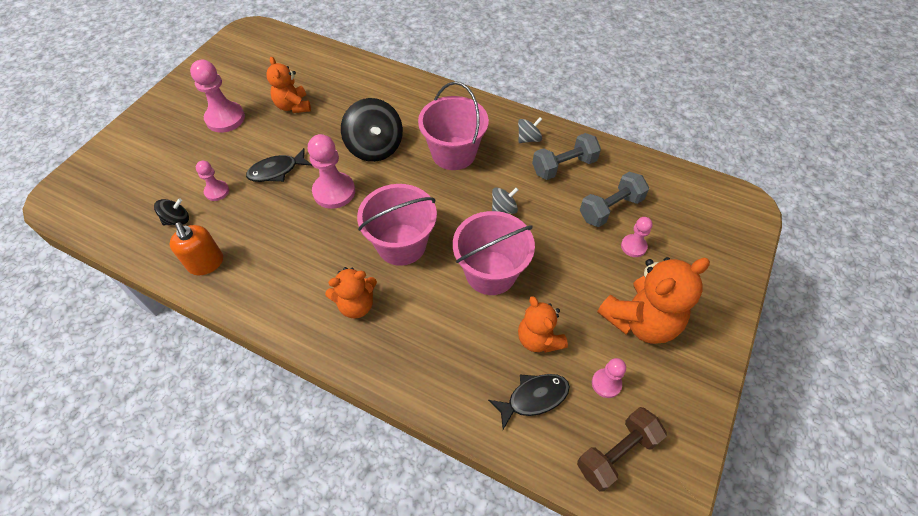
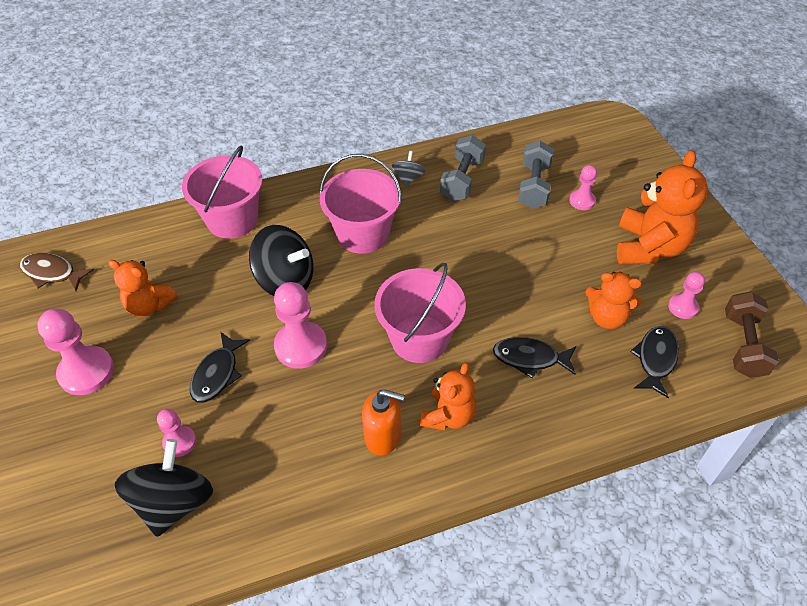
camera: 45 degrees left, 5 degrees down
(177, 220) = (174, 502): black spinning top -> black spinning top, size x1.94
(206, 263) = (264, 509): orange soap dispenser -> orange soap dispenser (383, 436)
(274, 53) = (52, 273): none -> brown fish
(450, 317) = (530, 358): none -> black fish
(490, 272) = (514, 300): pink bucket -> pink bucket (232, 220)
(504, 208) = (460, 246): grey spinning top -> none

